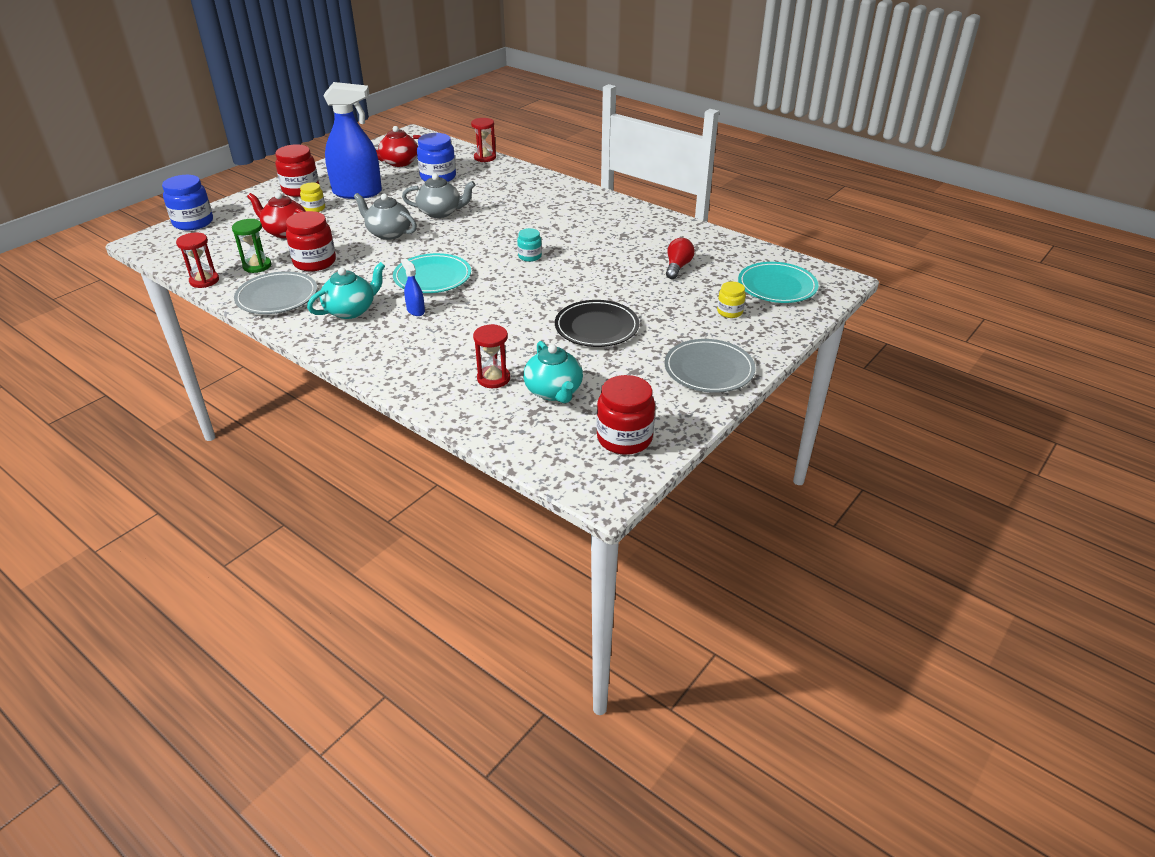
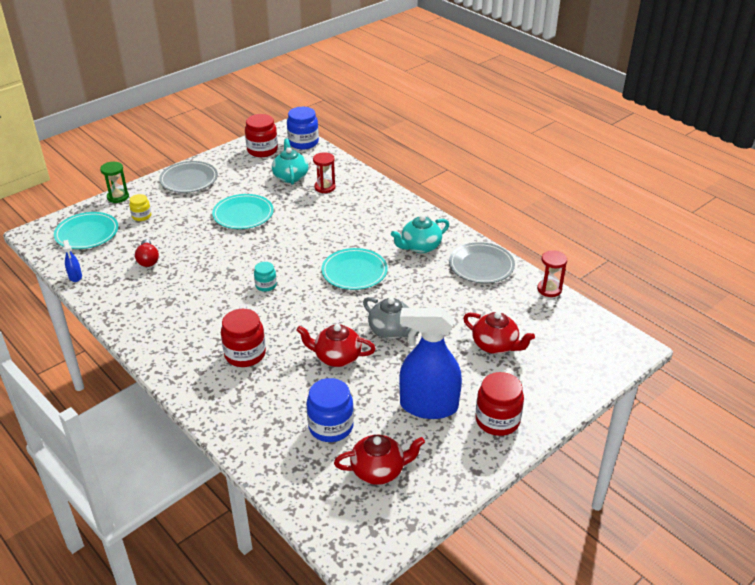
camera: 170 degrees left, 0 degrees up
(193, 222) = (599, 372): blue jar -> blue jar (303, 142)
(257, 266) = (509, 301): green hourglass -> green hourglass (118, 197)
(314, 208) = (473, 381): yellow jar -> none
(315, 262) = (458, 300): red jar -> red jar (245, 354)
(415, 310) = (370, 241): blue spray bottle -> blue spray bottle (75, 276)
(440, 212) = (336, 357): grey teapot -> red teapot
(485, 157) = (262, 467): red hourglass -> none
(596, 327) = (243, 214): black plate -> turquoise plate
(677, 267) = (148, 260): red light bulb -> red light bulb turned 45 degrees counterclockwise

